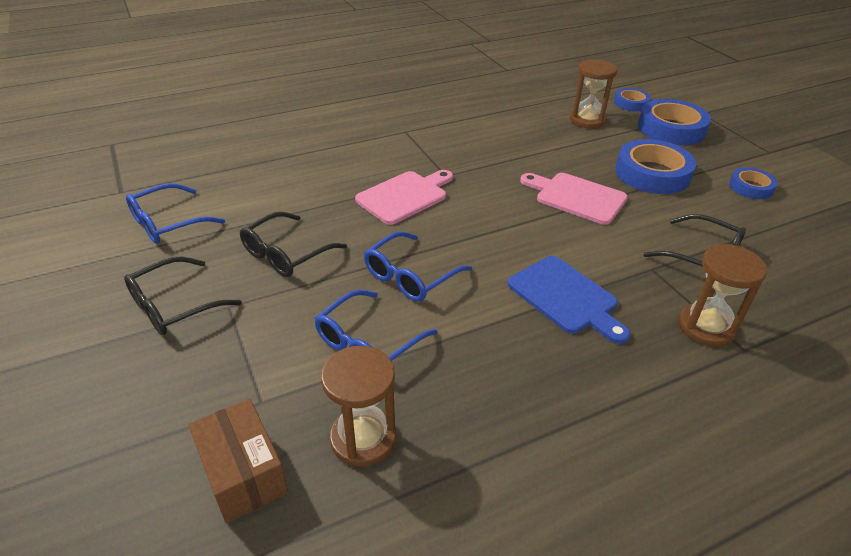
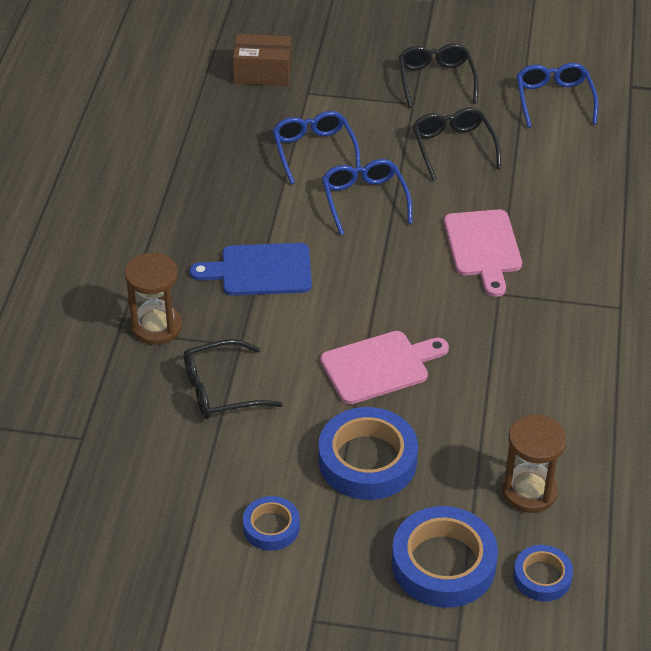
camera: 125 degrees right, 5 degrees up
(363, 438) = (240, 120): brown hourglass -> none

